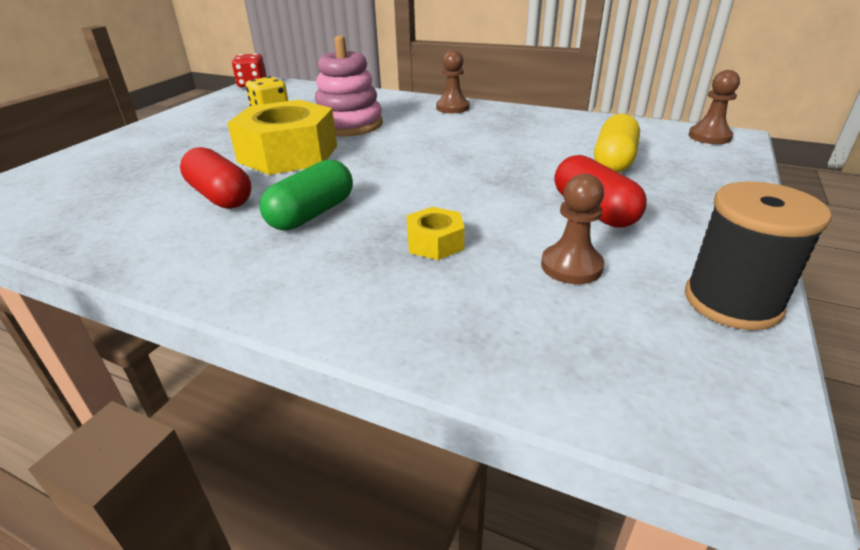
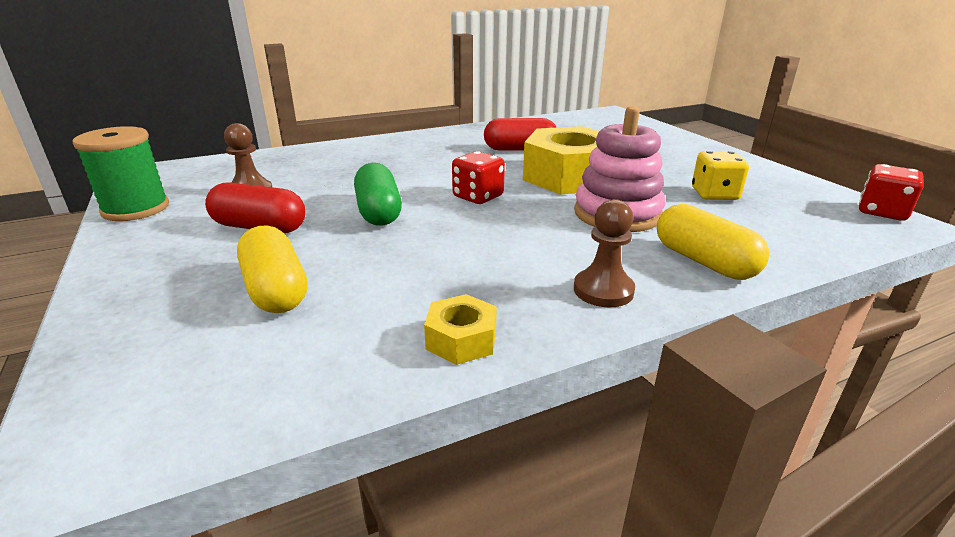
camera: 130 degrees right, 5 degrees down
(312, 214) = (448, 161): green capsule -> green capsule (378, 212)
(385, 100) = (704, 261): none -> yellow capsule
(387, 166) = (478, 197): none -> red dice
(435, 243) = (349, 175): yellow nut -> yellow nut (461, 339)
(709, 137) = (126, 426): brown pawn -> none
(732, 301) = (136, 209): black spool -> green spool

